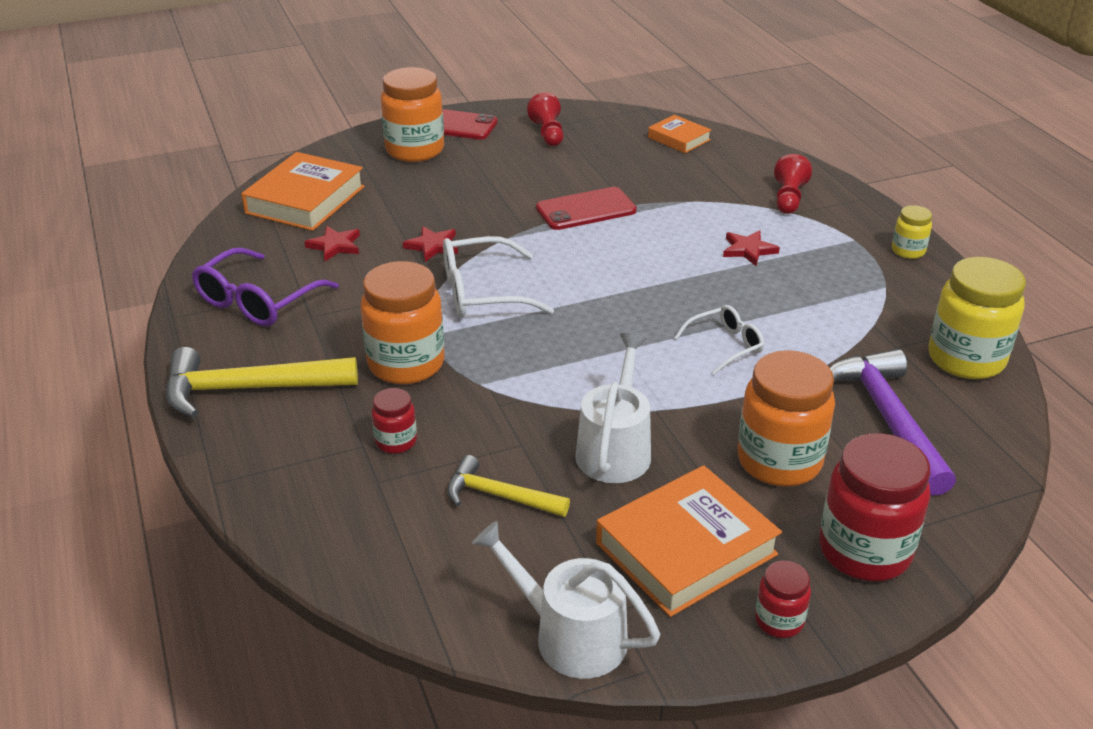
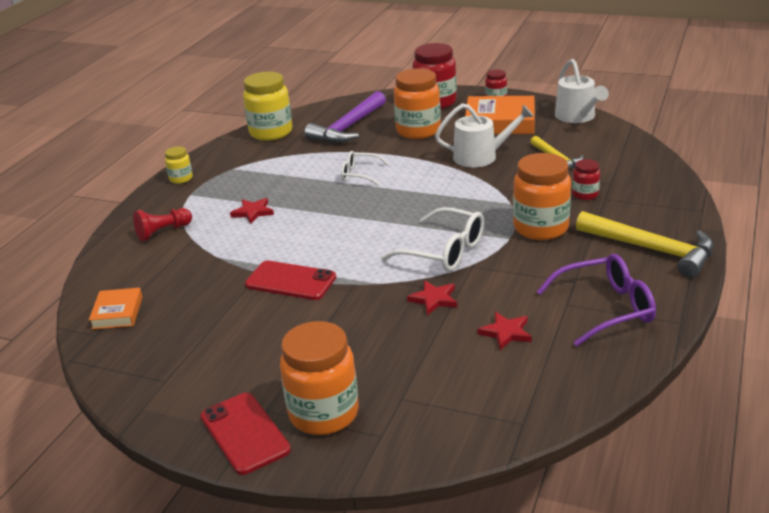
camera: 135 degrees left, 5 degrees down
(305, 200) = (486, 397): orange book -> none
(548, 133) = (190, 373): red pawn -> none
(615, 449) = (481, 156): white watering can -> white watering can turned 150 degrees counterclockwise

